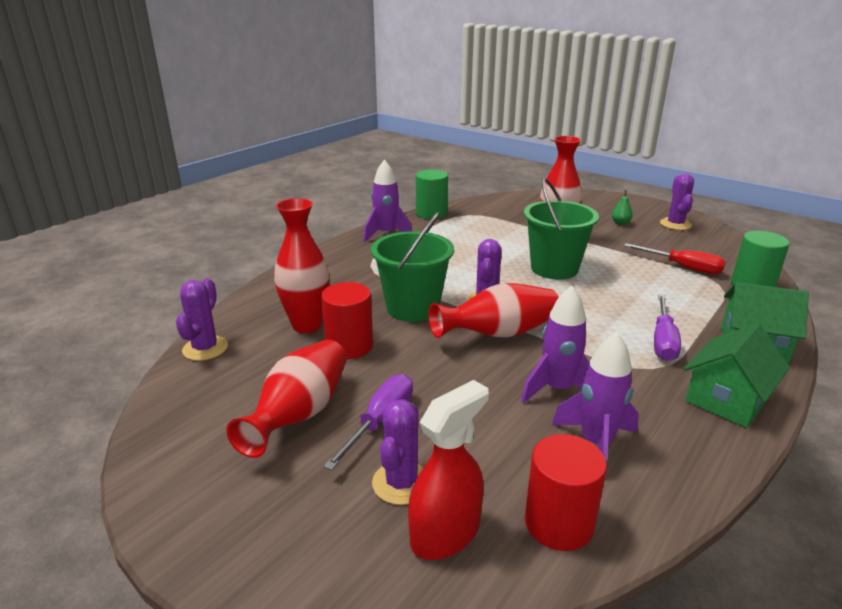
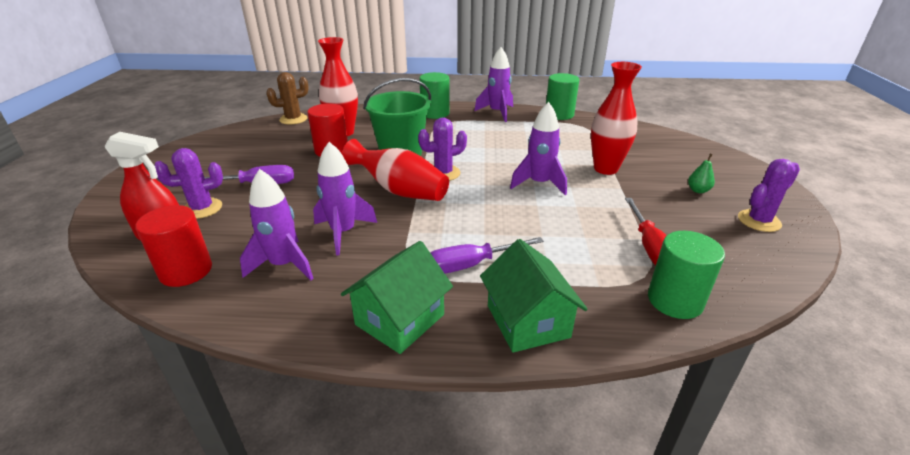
camera: 55 degrees right, 5 degrees up
(205, 348) = (293, 119): purple cactus -> brown cactus
(300, 414) = (249, 162): red vase -> none
(338, 261) = (435, 113): none -> green cylinder
(554, 268) = (539, 184): green bucket -> purple rocket
(727, 399) = (400, 319): green house -> green house turned 60 degrees counterclockwise

